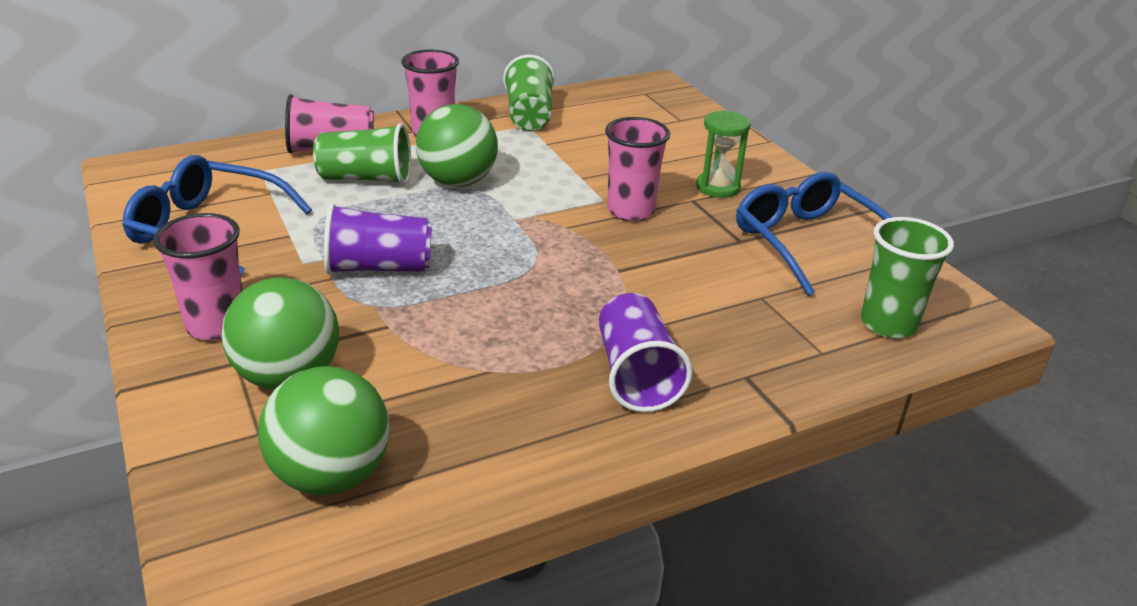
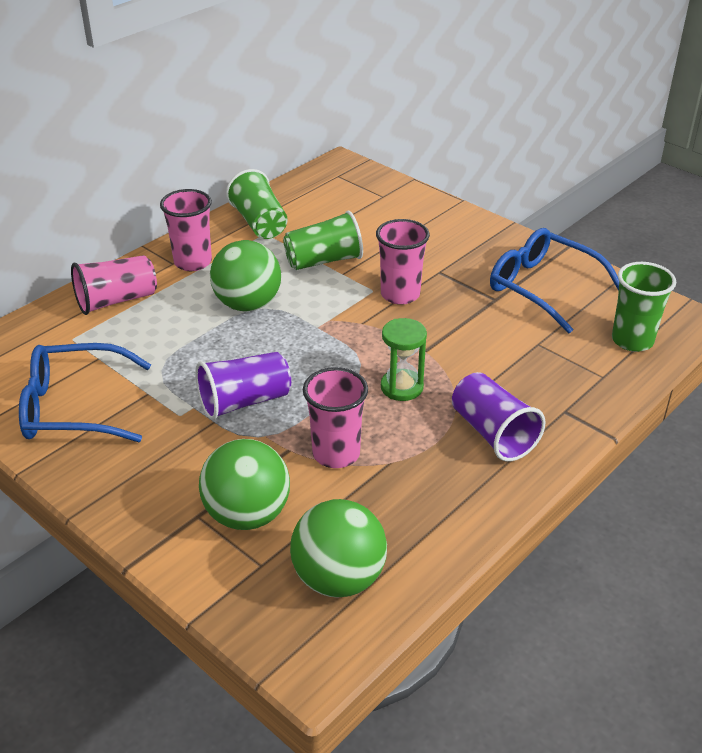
camera: 20 degrees left, 5 degrees up
(216, 325) = (156, 490): pink cup -> pink cup (336, 453)
(366, 179) = (170, 322): green cup -> green cup (324, 261)
(717, 187) = (450, 255): green hourglass -> green hourglass (402, 387)

